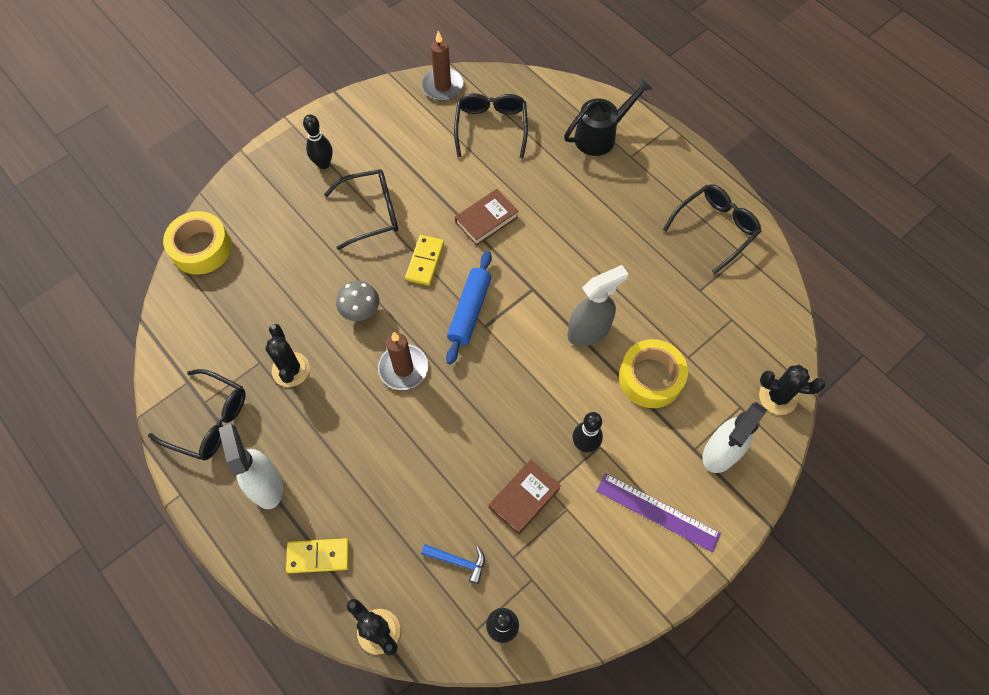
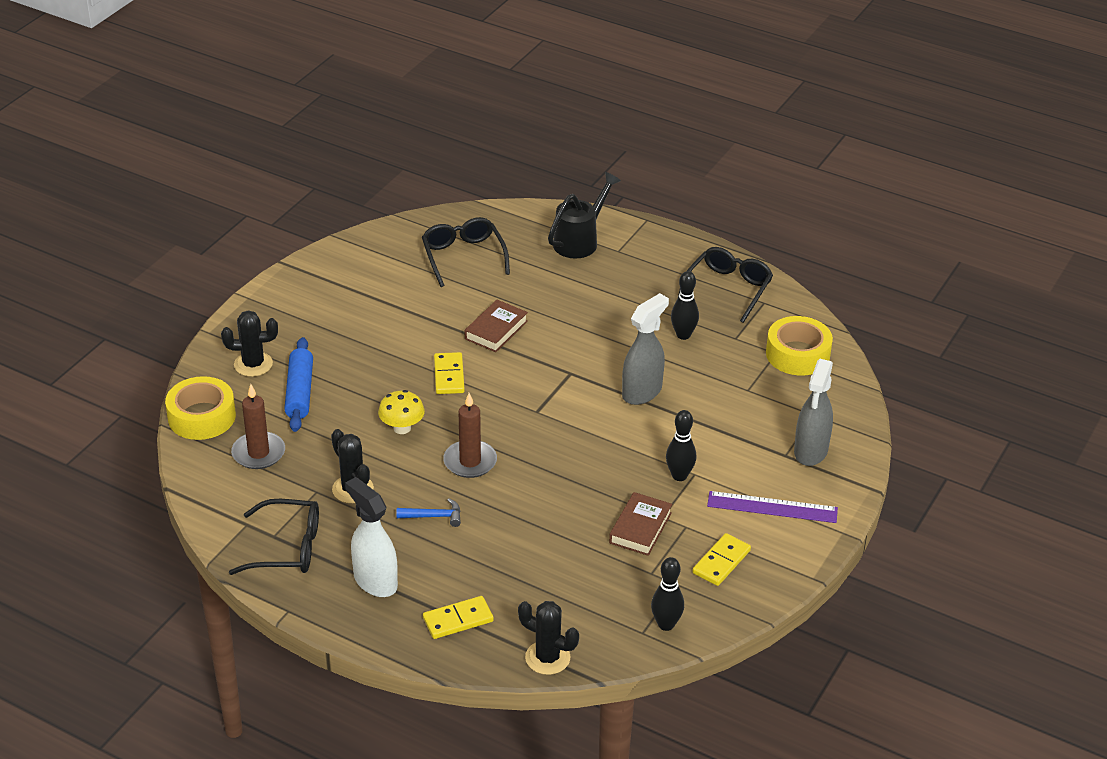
camera: 20 degrees left, 25 degrees down
(323, 164) = (299, 322): black bowling pin -> black bowling pin (683, 335)
(360, 311) = (402, 428): grey mushroom -> yellow mushroom
(370, 213) = (371, 350): black glasses -> none
(442, 86) = (394, 234): brown candle -> brown candle (258, 453)
(458, 561) = (599, 589): blue hammer -> blue hammer (434, 516)
(469, 311) = (515, 403): blue rolling pin -> blue rolling pin (299, 392)
(583, 565) = (721, 562): none -> yellow domino
(650, 378) = (719, 413): yellow tape -> yellow tape (797, 354)
(720, 452) = (810, 451): white spray bottle -> grey spray bottle
(778, 397) = (845, 399): black cactus -> black cactus (253, 364)

